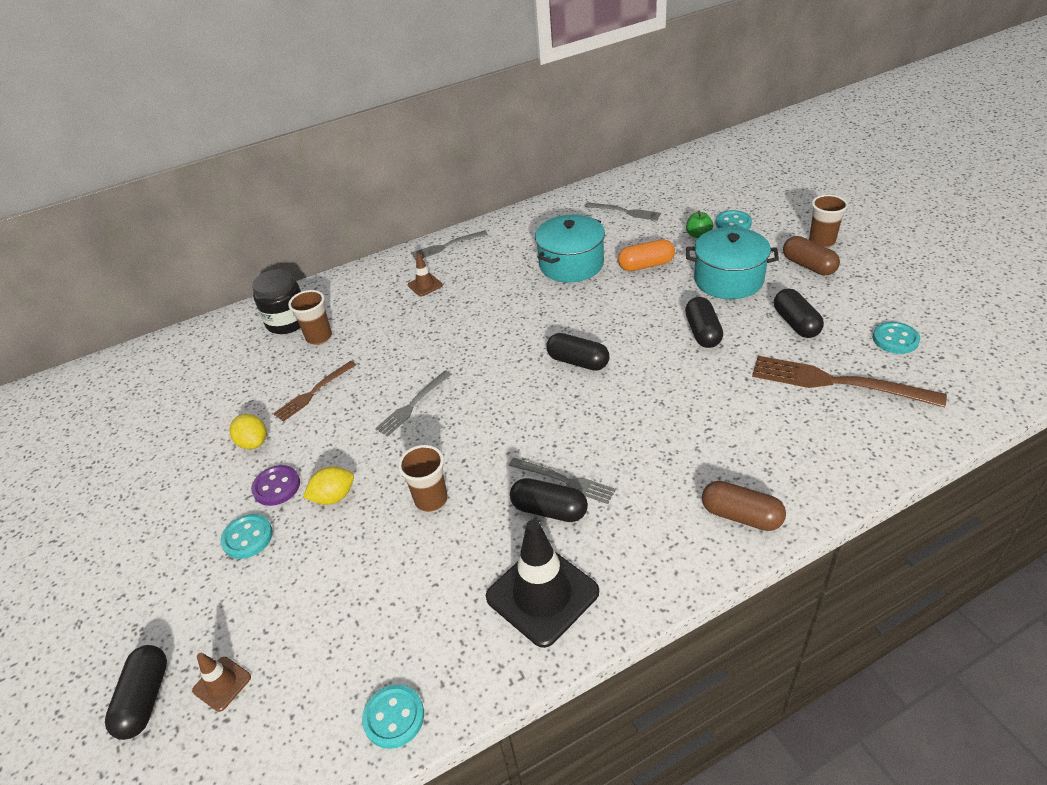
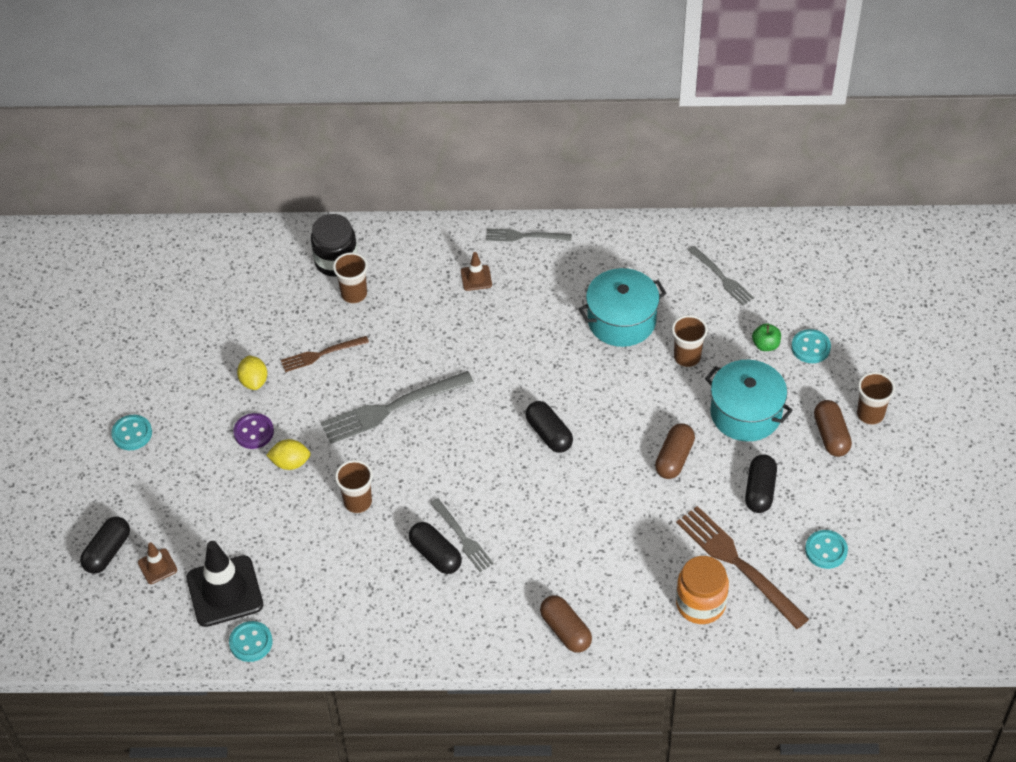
camera: 25 degrees right, 10 degrees up
(247, 537) = (215, 466): turquoise button -> turquoise button (132, 433)
(412, 405) = (392, 408): grey fork -> grey fork, size x1.73
(542, 594) = (389, 614): black traffic cone -> black traffic cone (224, 591)
(646, 265) = (687, 357): orange capsule -> brown cup
(702, 332) = (674, 458): black capsule -> brown capsule
(840, 429) = (700, 604): none -> orange jar

